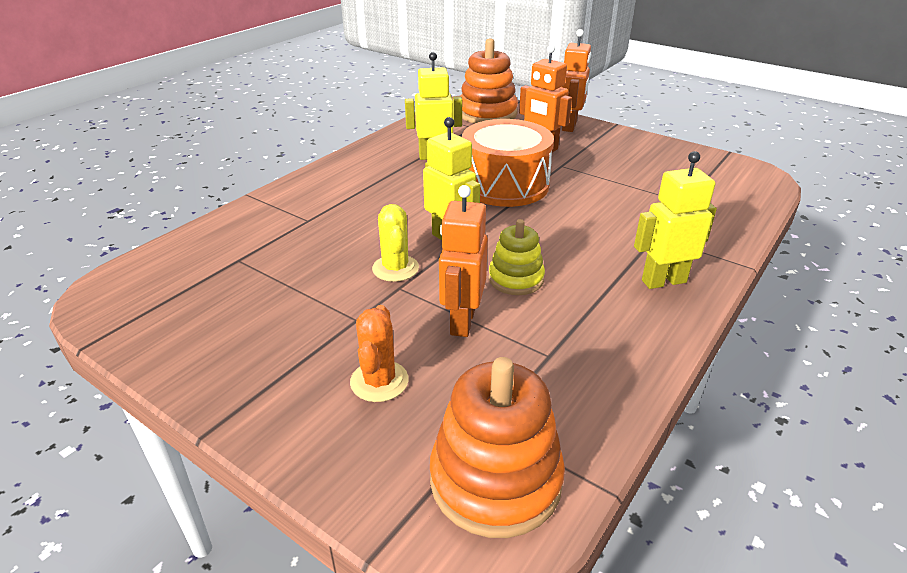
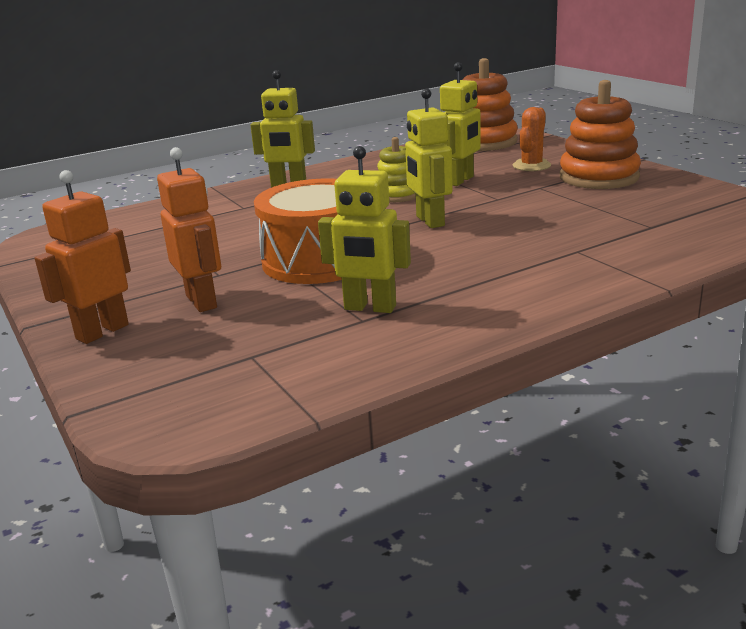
camera: 155 degrees left, 10 degrees down
(395, 268) = (495, 208): yellow cactus -> none
(462, 321) = (460, 180): orange robot -> yellow robot
(487, 114) = (188, 384): orange stacking toy -> orange stacking toy (599, 177)

